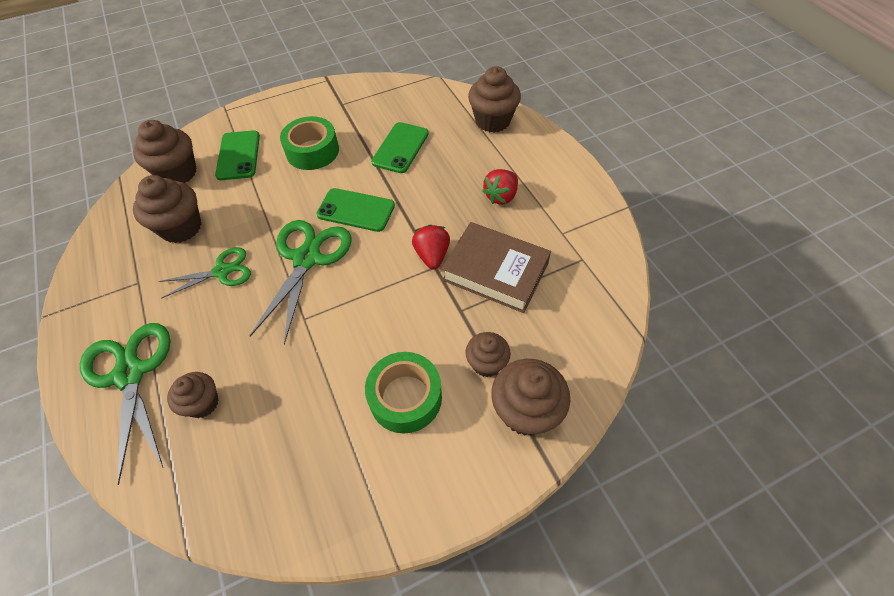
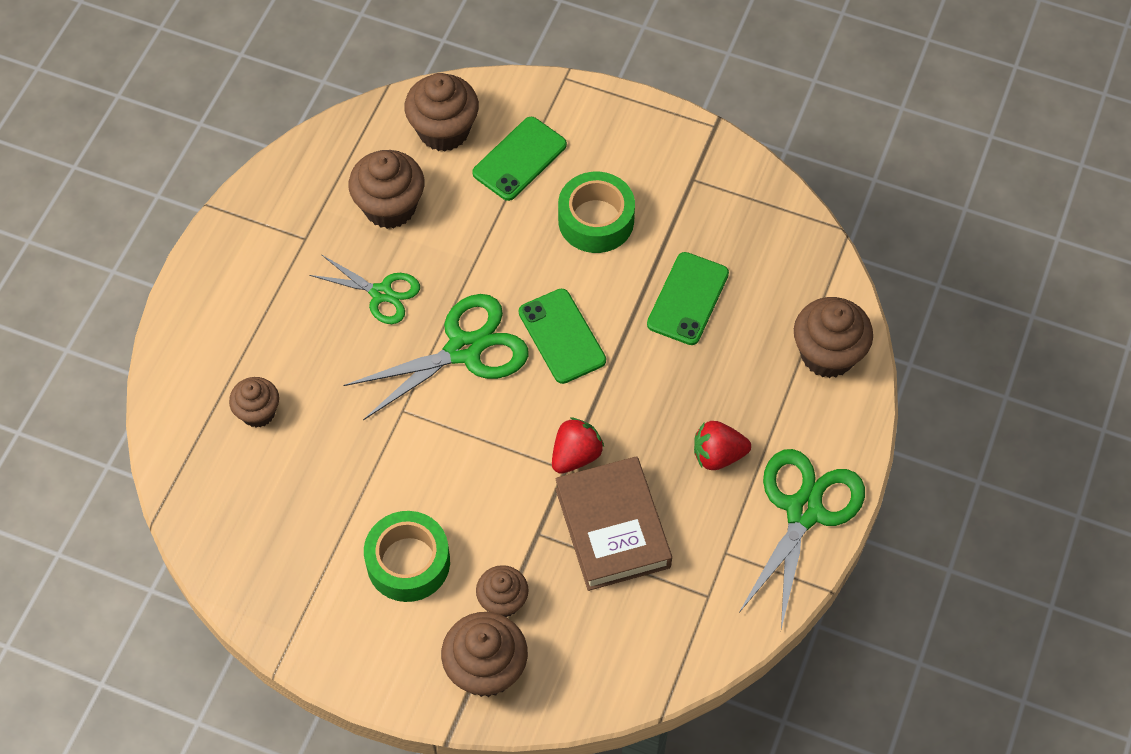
camera: 45 degrees right, 5 degrees up
(130, 374) = (228, 331): green scissors -> green scissors (803, 511)
(400, 148) = (688, 299): green phone -> green phone turned 45 degrees counterclockwise

